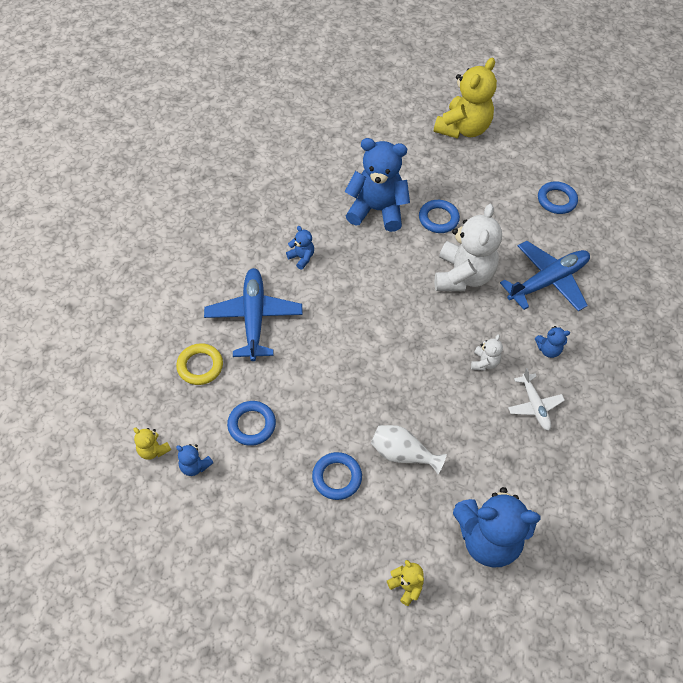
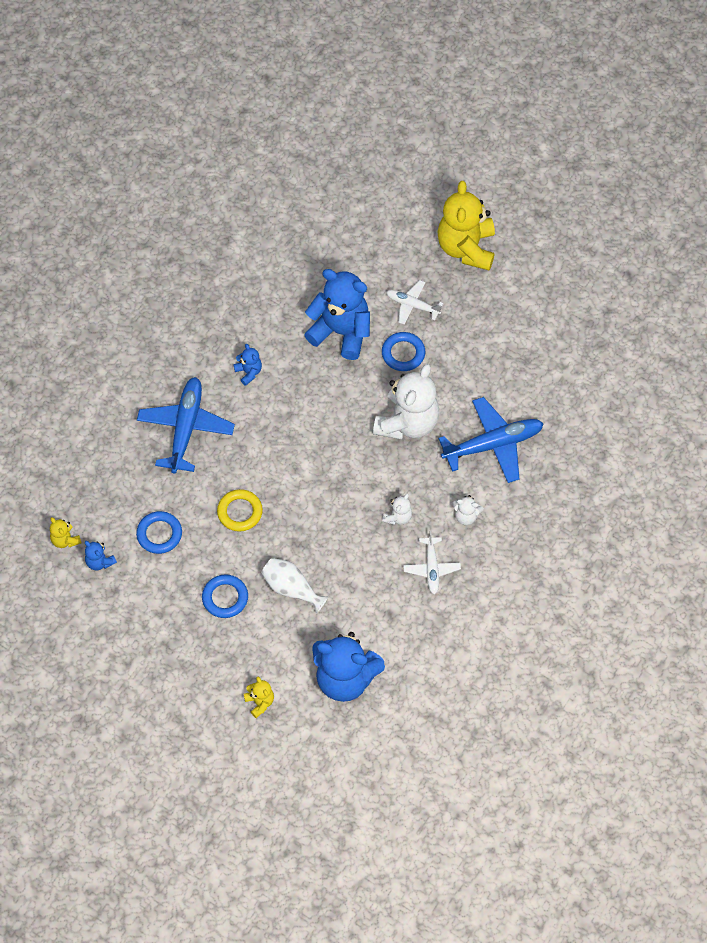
camera: 15 degrees right, 5 degrees up
(200, 366) = (123, 468): yellow ring -> yellow ring (240, 512)
(433, 179) = (413, 305): none -> white plane
(463, 129) = (466, 248): yellow teddy bear -> yellow teddy bear turned 135 degrees clockwise
(548, 350) = (466, 516): blue teddy bear -> white teddy bear
(556, 200) = (538, 354): blue ring -> none

